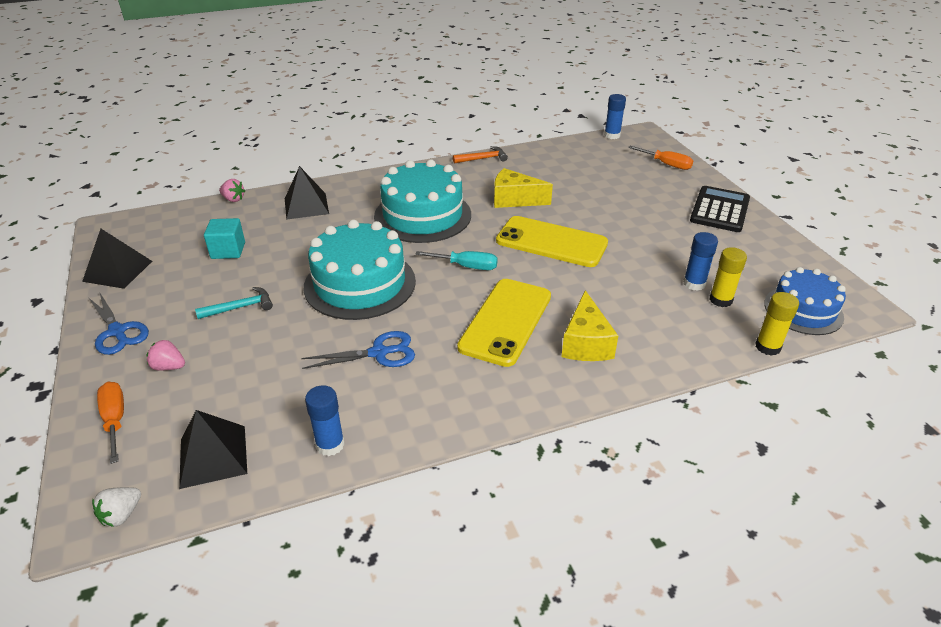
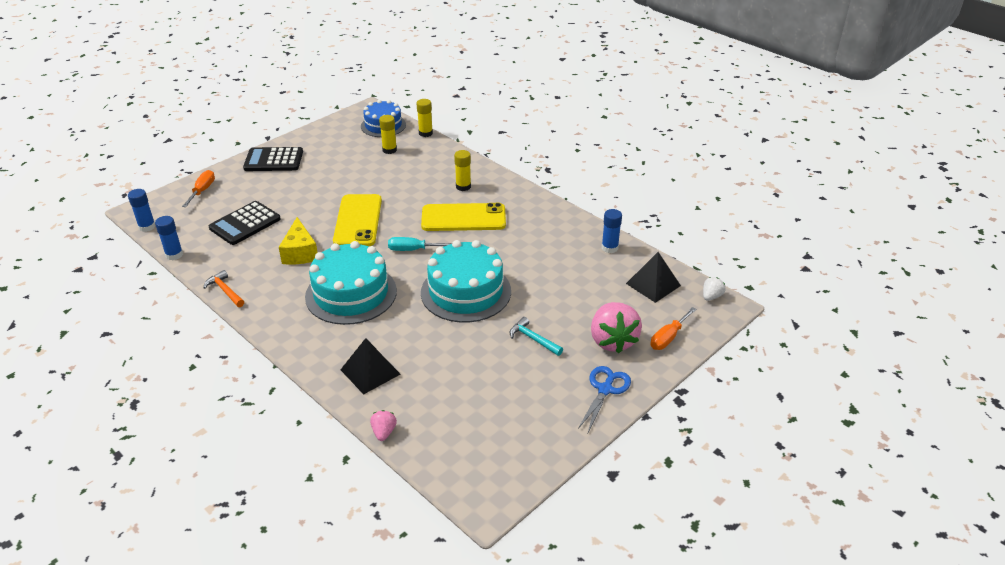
camera: 115 degrees left, 0 degrees up
(117, 271) = (543, 442): black pyramid -> none
(122, 515) = (711, 296): white strawberry -> white strawberry turned 60 degrees counterclockwise
(169, 367) = (612, 341): pink strawberry -> pink strawberry, size x2.13
(228, 250) = (470, 386): turquoise cube -> none
(378, 353) = (529, 257): blue scissors -> none
(466, 266) = (412, 250): turquoise screwdriver -> turquoise screwdriver turned 75 degrees counterclockwise
(585, 343) = (463, 186): yellow cheese -> yellow glue stick
(588, 178) = (245, 224): none -> black calculator
(694, 284) = (377, 160): blue glue stick -> blue glue stick (174, 255)

